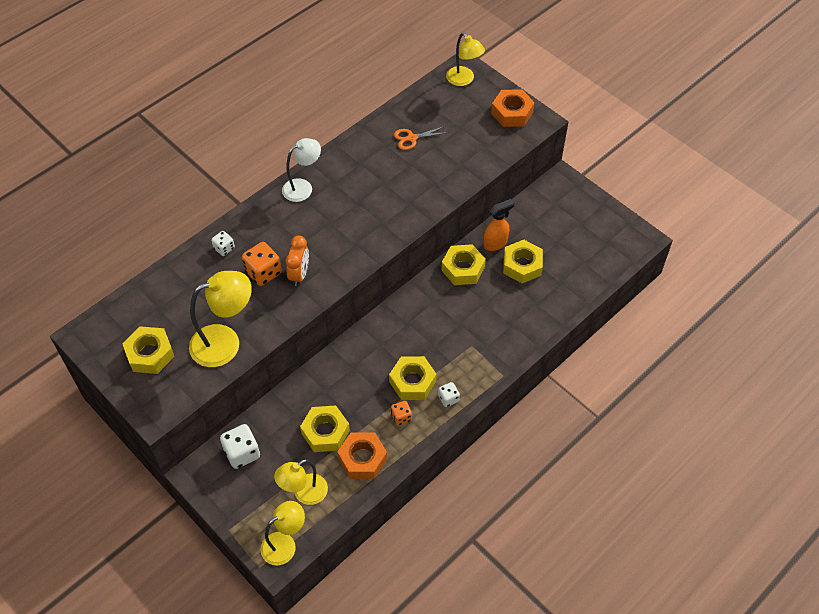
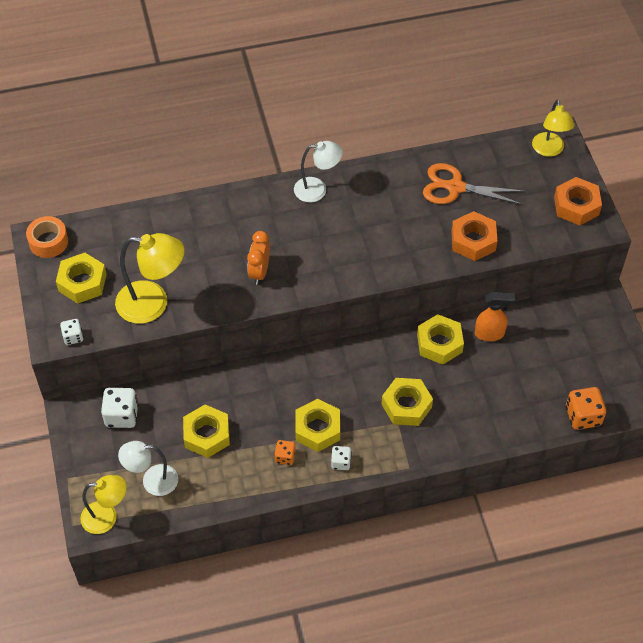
camera: 30 degrees right, 0 degrees up
(96, 334) = (48, 242): none -> orange tape
(224, 248) = (207, 215): white dice -> white dice (73, 337)
(263, 272) = (228, 255): orange dice -> orange dice (583, 416)
(299, 274) = (259, 272): orange clock -> orange clock turned 150 degrees clockwise
(304, 493) = (152, 481): yellow lamp -> white lamp
(362, 459) = (224, 477): orange nut -> orange nut (473, 241)
(412, 138) = (455, 187): orange scissors -> orange scissors, size x1.65
(522, 265) = (502, 368): yellow nut -> yellow nut (406, 405)

